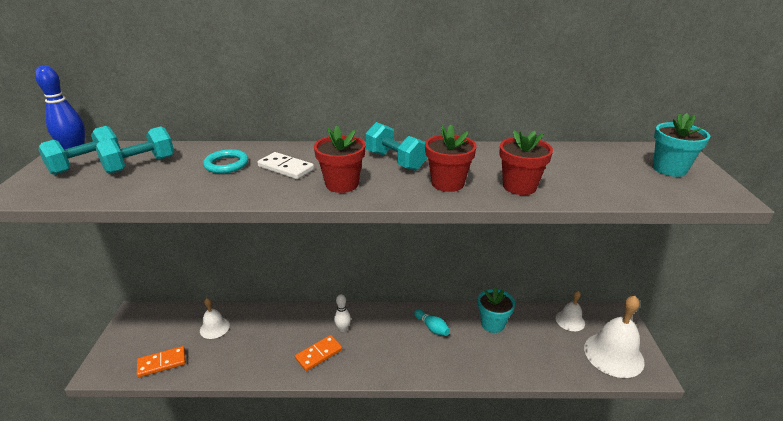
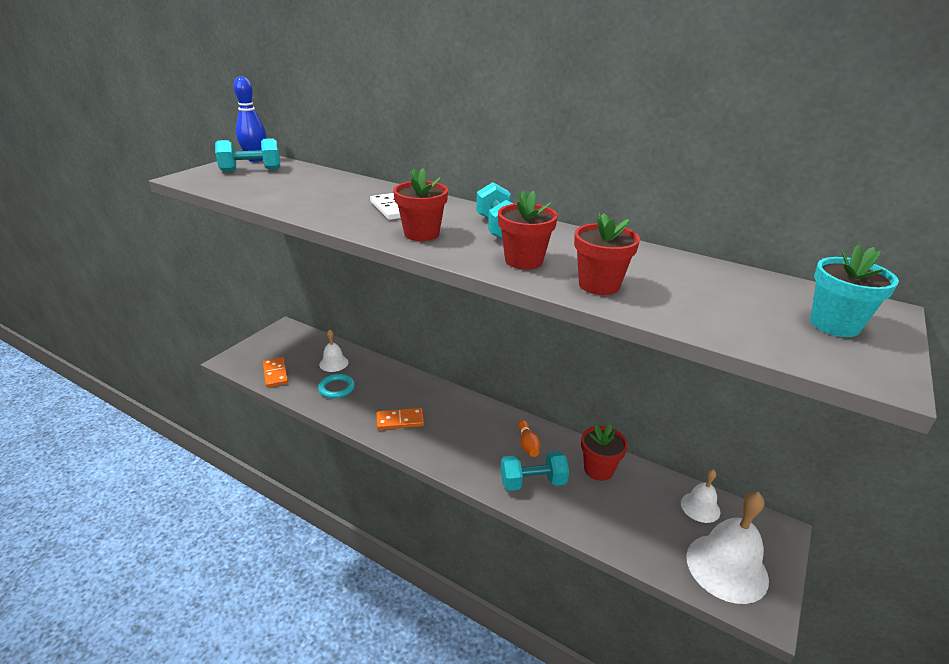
camera: 30 degrees right, 0 degrees up
(140, 165) = (286, 179): turquoise dumbbell -> turquoise dumbbell (532, 482)
(162, 363) = (275, 374): orange domino -> orange domino turned 60 degrees clockwise
(226, 164) = (348, 194): turquoise ring -> turquoise ring (336, 388)
(343, 329) = (439, 409): white bowling pin -> none
(432, 327) = (527, 444): turquoise bowling pin -> orange bowling pin
(492, 324) = (598, 469): turquoise flower pot -> red flower pot

